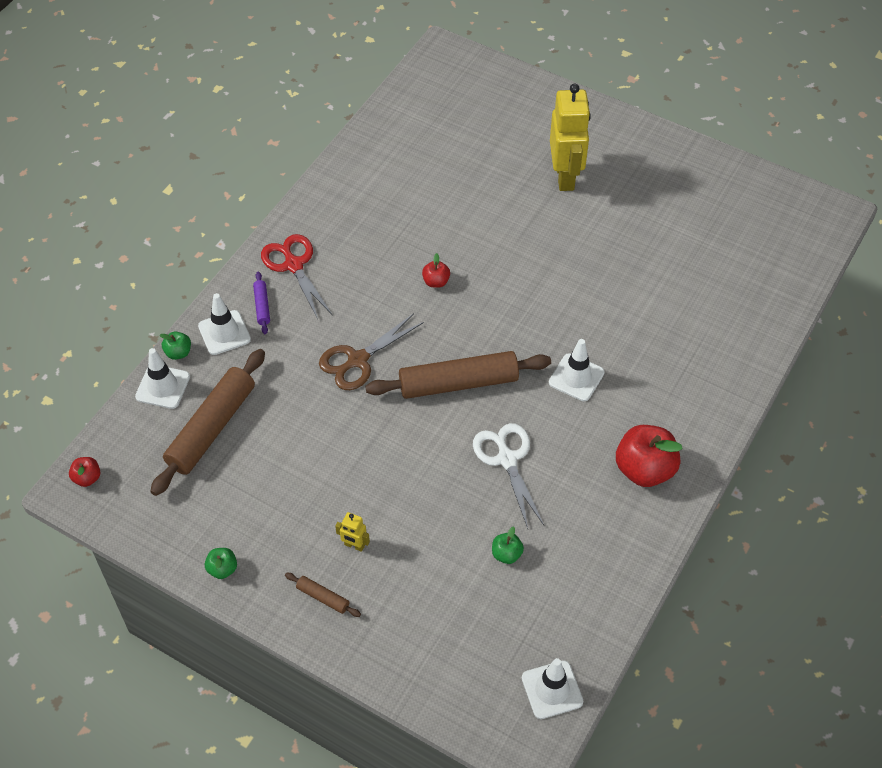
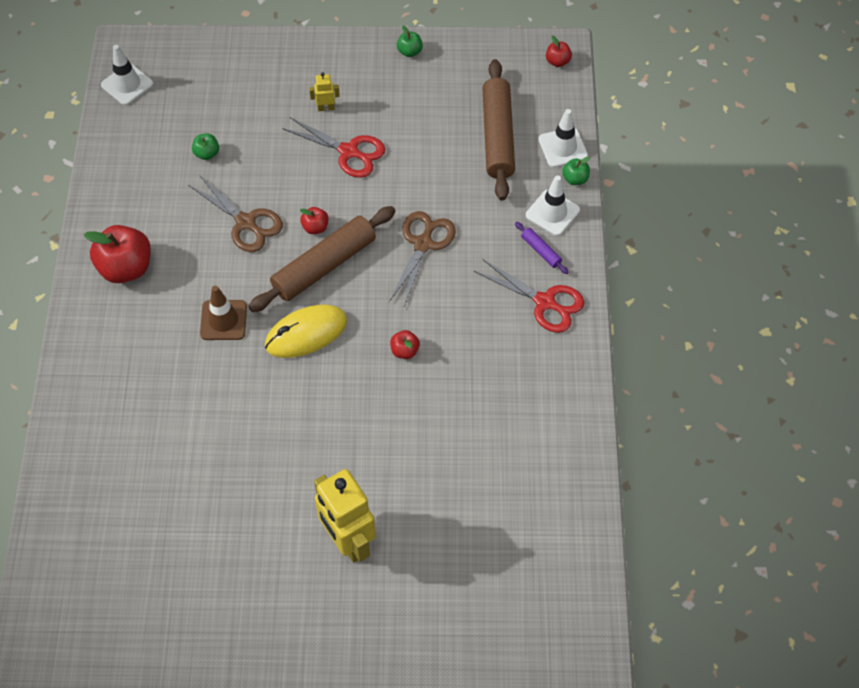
camera: 150 degrees right, 5 degrees up
(323, 597) = (325, 67): brown rolling pin -> none
(364, 484) = (348, 151): none -> red scissors
(444, 422) = (315, 227): none -> red apple
(507, 459) = (246, 222): white scissors -> brown scissors
(510, 333) = (306, 333): none -> yellow mouse
(576, 377) = (223, 320): white traffic cone -> brown traffic cone

